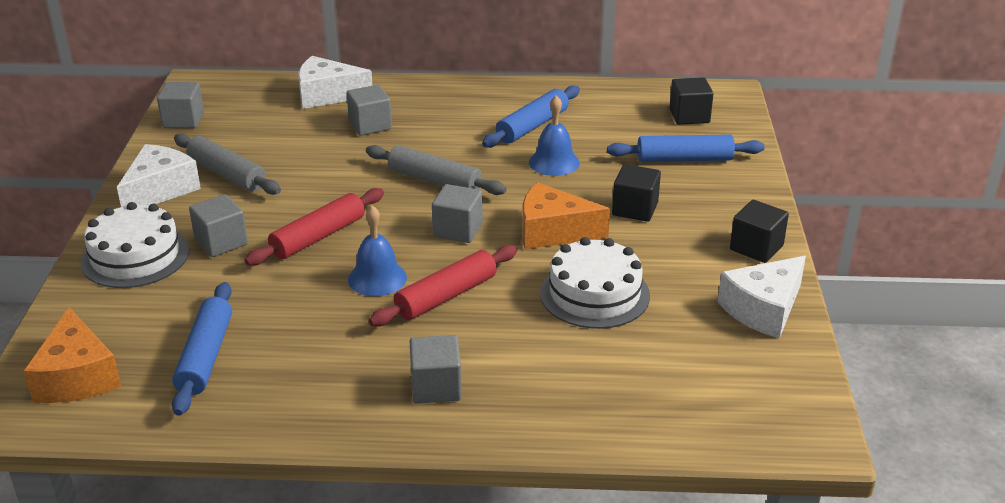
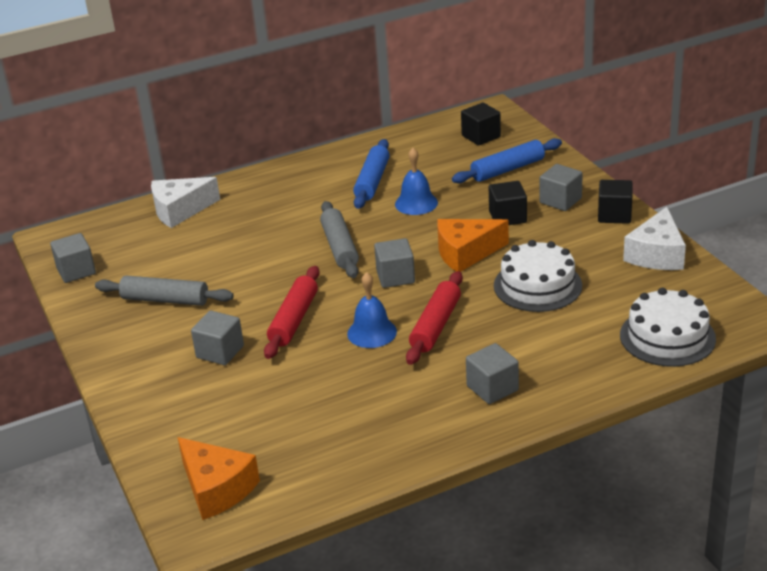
camera: 25 degrees left, 0 degrees up
(135, 256) = (160, 388): white cake -> white cake (667, 337)
(160, 190) = (121, 332): white cheese -> none
(206, 357) = (302, 435): blue rolling pin -> none
(370, 125) = (242, 222): grey cube -> grey cube (560, 200)
(434, 181) = (340, 247): grey rolling pin -> grey rolling pin turned 75 degrees clockwise

